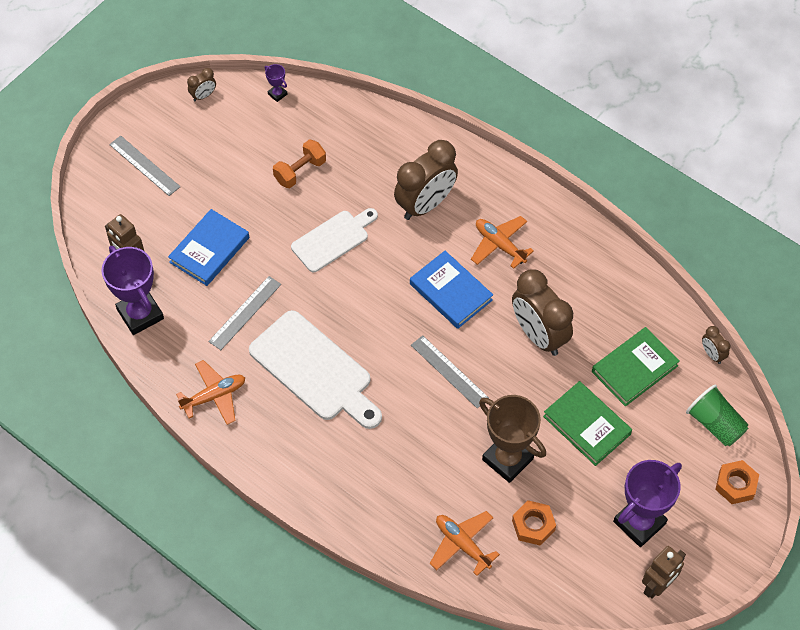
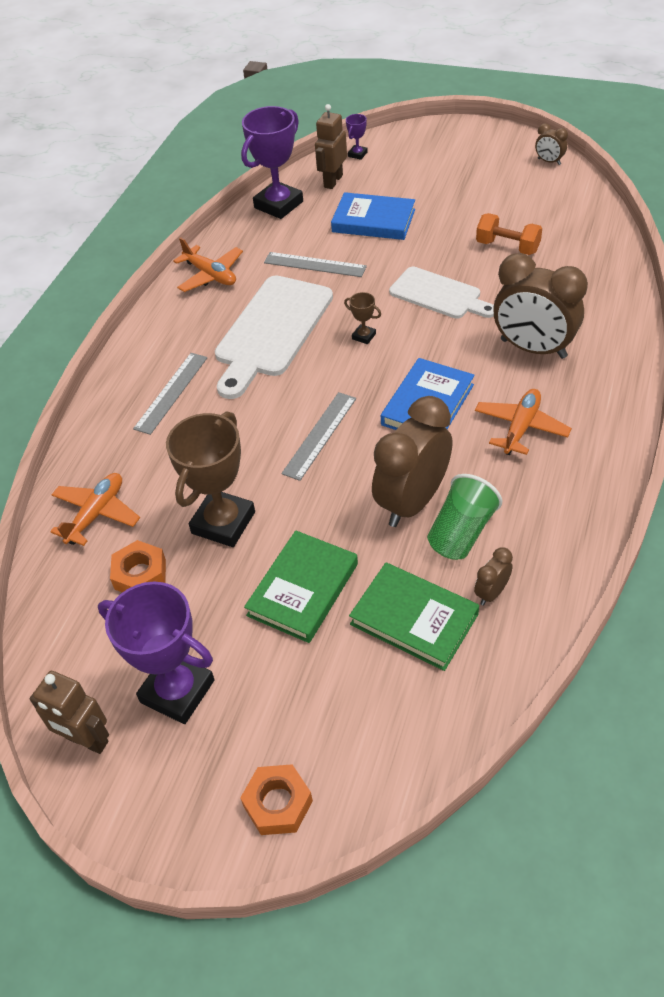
camera: 75 degrees right, 10 degrees down
(144, 165) = (442, 155): grey ruler -> grey ruler (171, 392)
(277, 94) = (591, 203): purple trophy -> purple trophy (357, 154)
(355, 307) = (364, 336): none -> brown trophy
(712, 354) = (487, 711): brown clock -> brown clock (491, 593)
(715, 424) = (370, 747): green cup -> green cup (461, 532)

